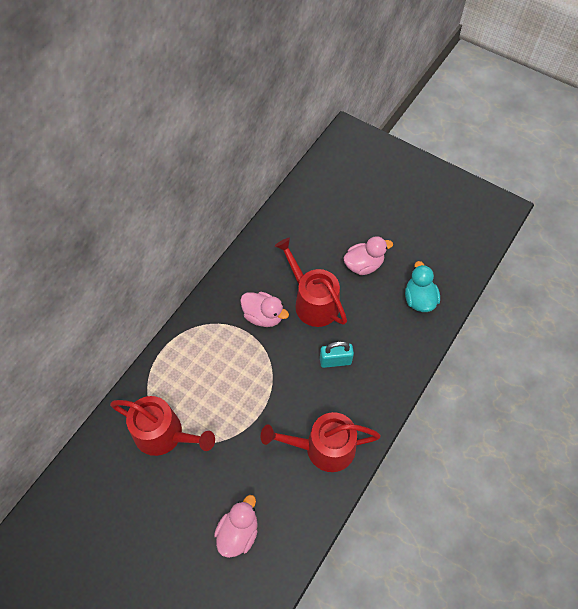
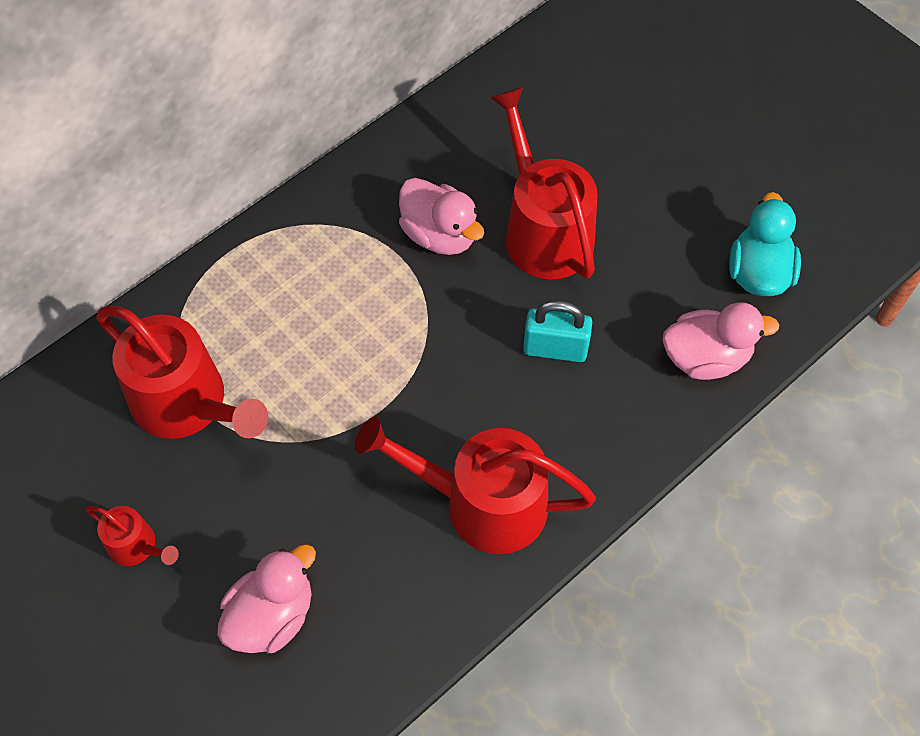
camera: 15 degrees right, 0 degrees up
(161, 515) = (136, 546): none -> red watering can
(363, 265) = (665, 184): pink duck -> pink duck (706, 357)

